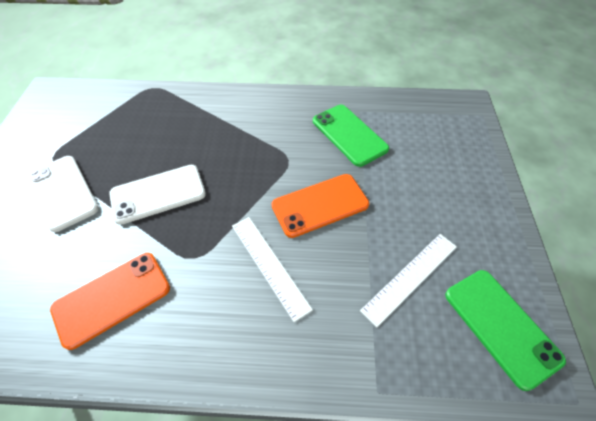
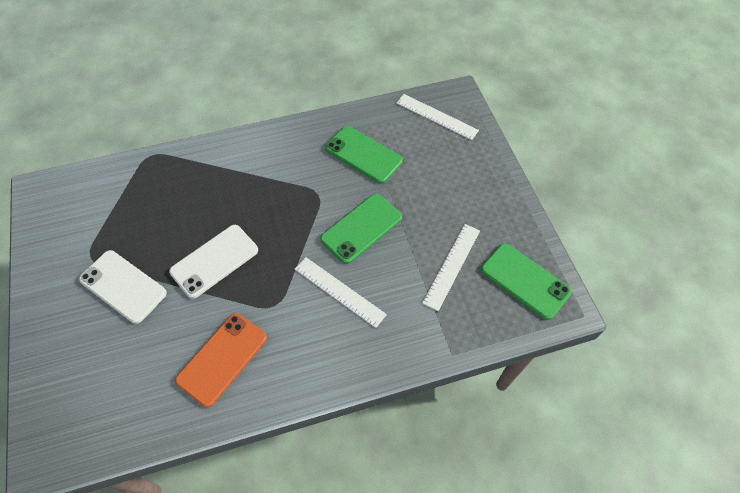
camera: 20 degrees left, 5 degrees up
(320, 205) = (361, 228): orange phone -> green phone
(439, 118) = (436, 116): none -> white ruler

